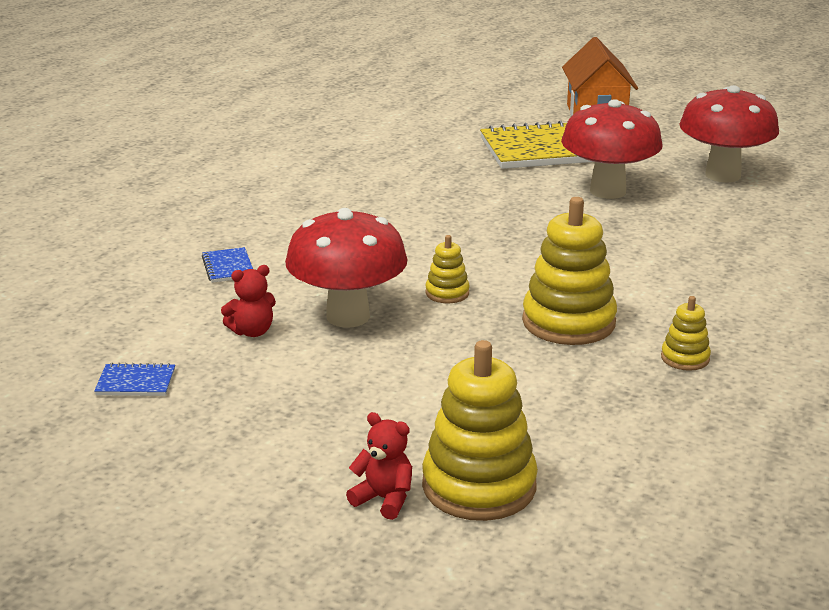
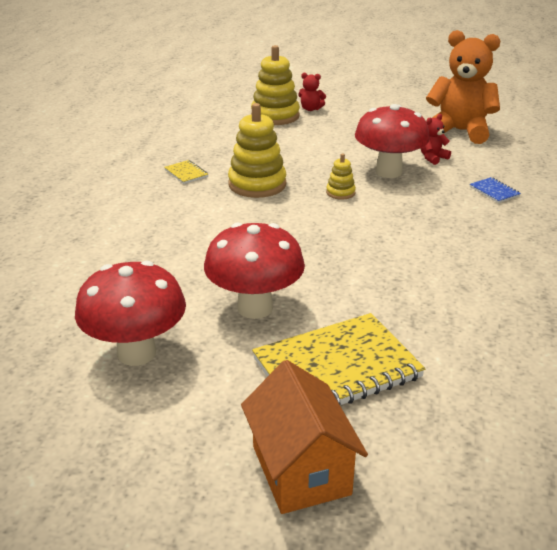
camera: 165 degrees right, 5 degrees up
(136, 382) = (459, 131): blue notebook -> orange teddy bear
(685, 358) = (186, 173): yellow stacking toy -> yellow notebook

